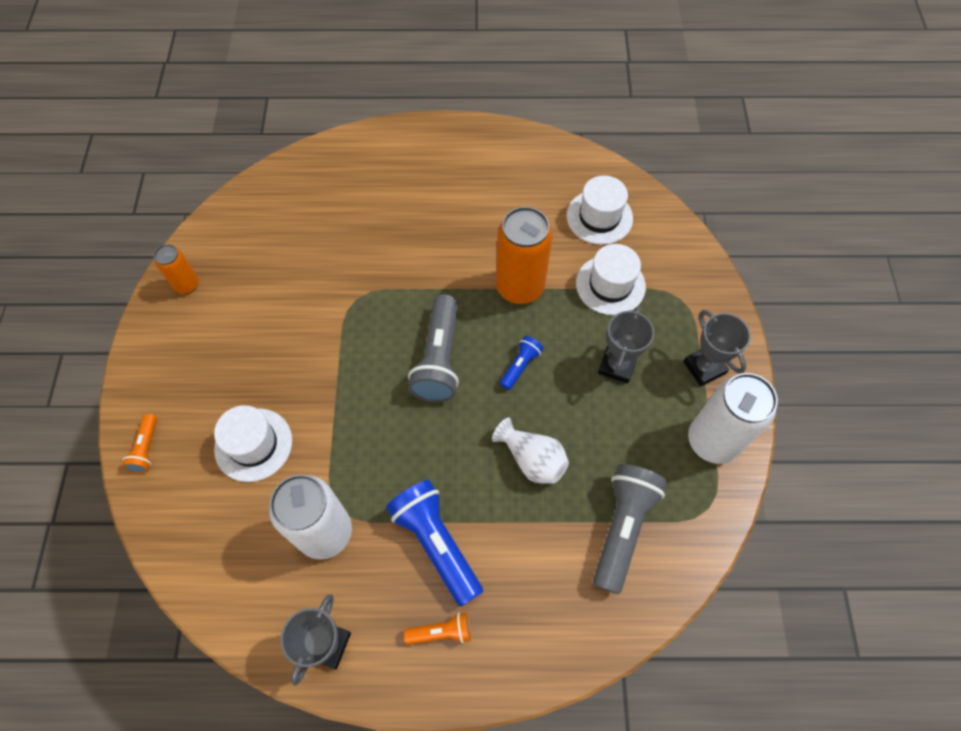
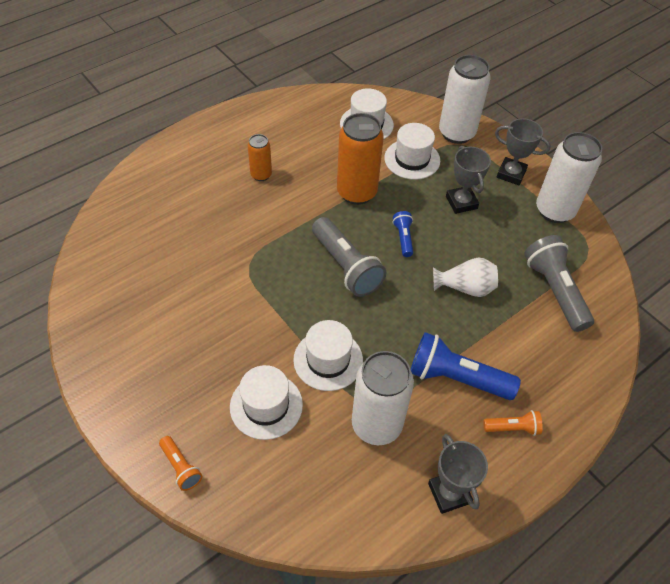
camera: 40 degrees left, 10 degrees down
(187, 285) = (100, 333): orange can -> orange can (261, 175)
(340, 440) = (328, 360): none -> white hat
(441, 632) = (512, 428): orange flashlight -> orange flashlight turned 45 degrees clockwise
(688, 283) = (456, 133): none -> white can

